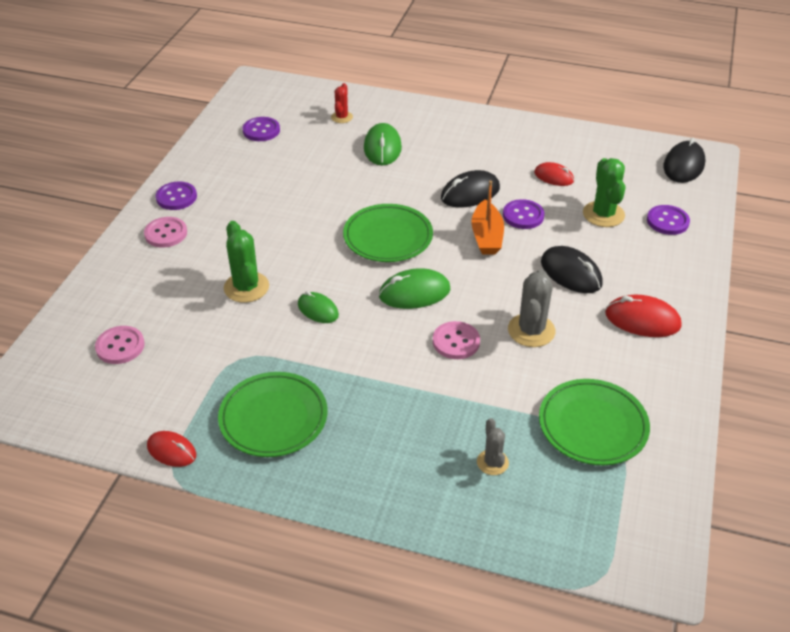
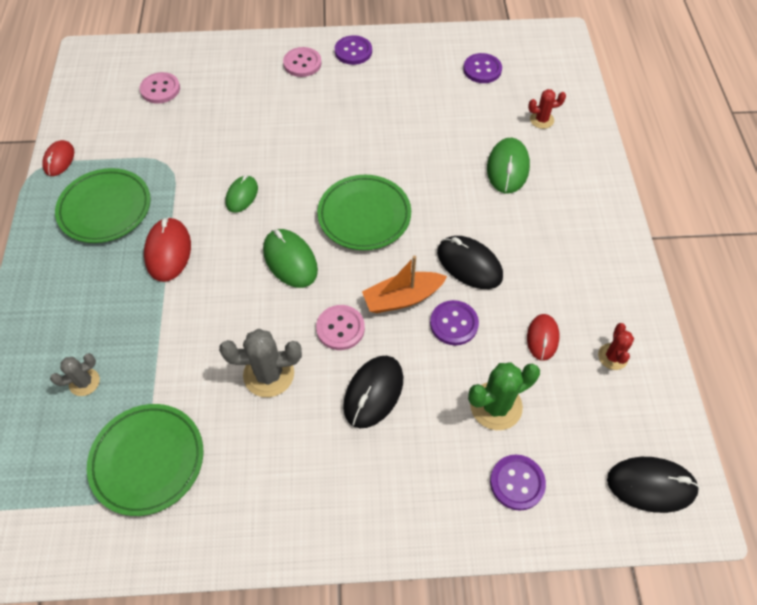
camera: 70 degrees right, 15 degrees up
(246, 287) = (254, 138): green cactus -> none
(382, 148) = (507, 168): green mouse -> green mouse turned 60 degrees counterclockwise
(456, 342) = (232, 312): pink button -> pink button (340, 328)
(581, 151) = (612, 356): none -> red cactus
(642, 320) = (321, 482): red mouse -> red mouse (168, 251)

